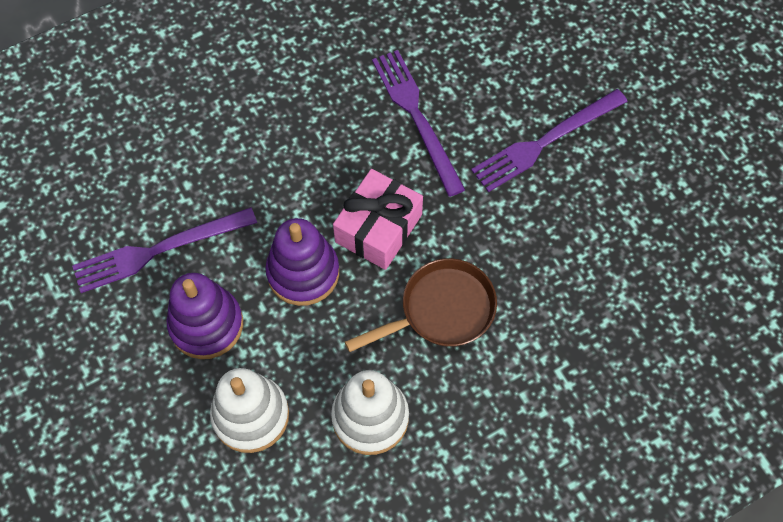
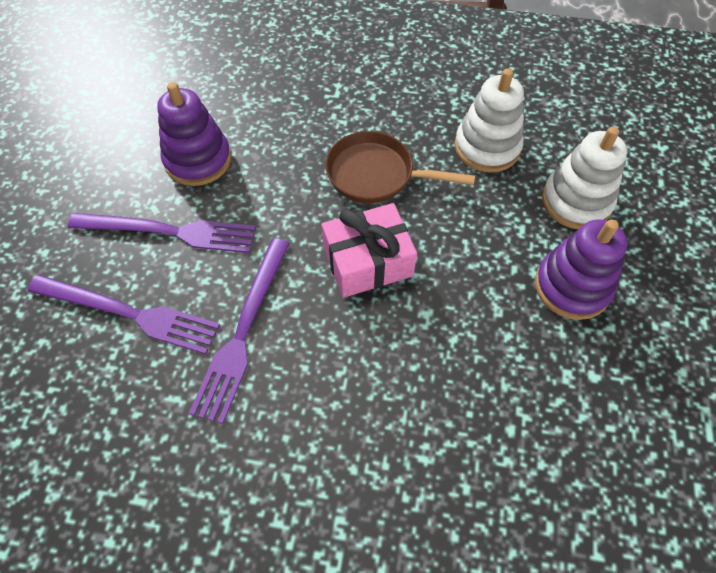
camera: 140 degrees left, 5 degrees down
(159, 250) = (579, 381): purple fork -> purple fork (129, 313)
(303, 272) = (459, 271): purple stacking toy -> purple stacking toy (198, 160)

